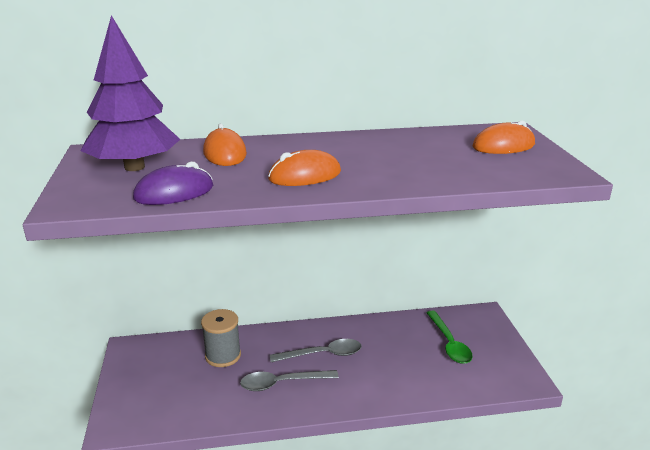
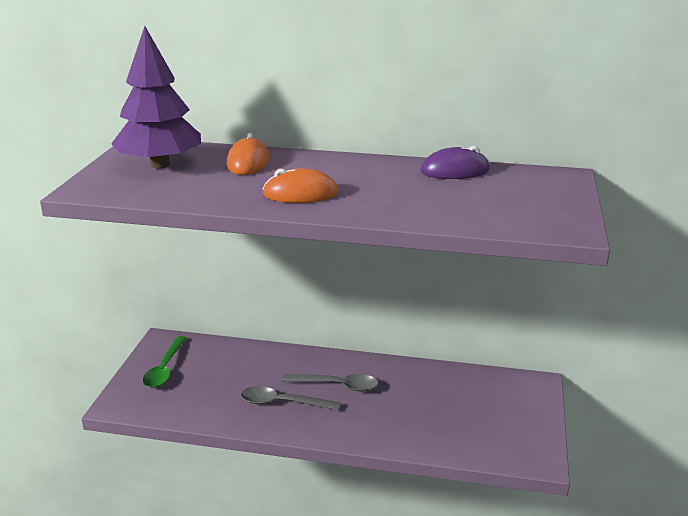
camera: 20 degrees right, 0 degrees up
(174, 193) = (174, 192): purple mouse -> purple mouse (455, 171)
(223, 356) = (241, 366): grey spool -> none
(449, 343) = (476, 404): green spoon -> green spoon (165, 369)
(503, 146) = (534, 192): orange mouse -> none

